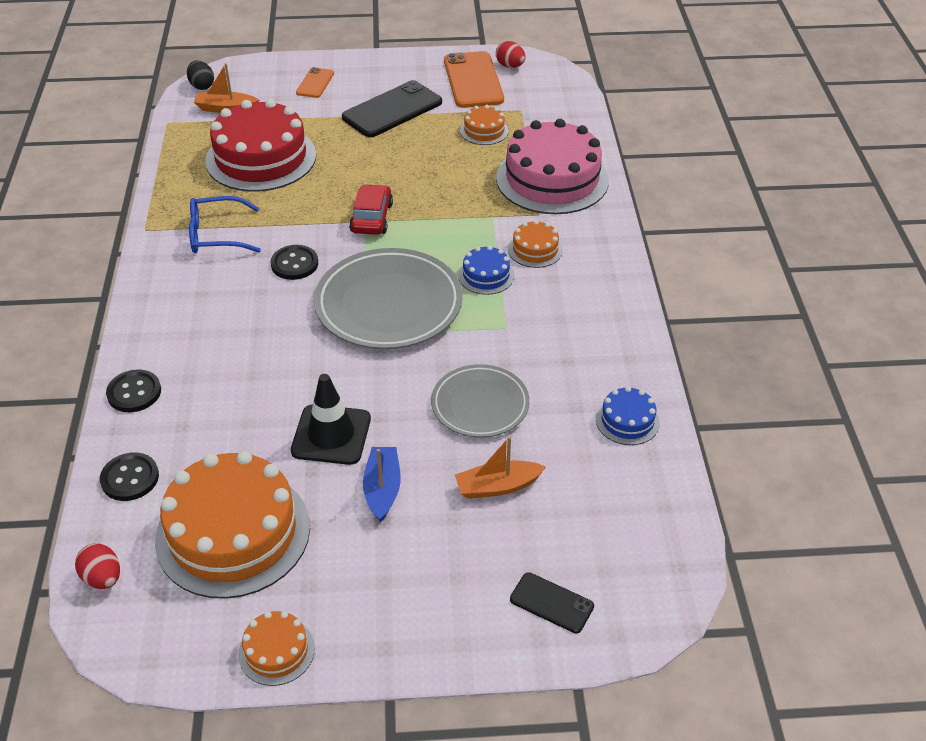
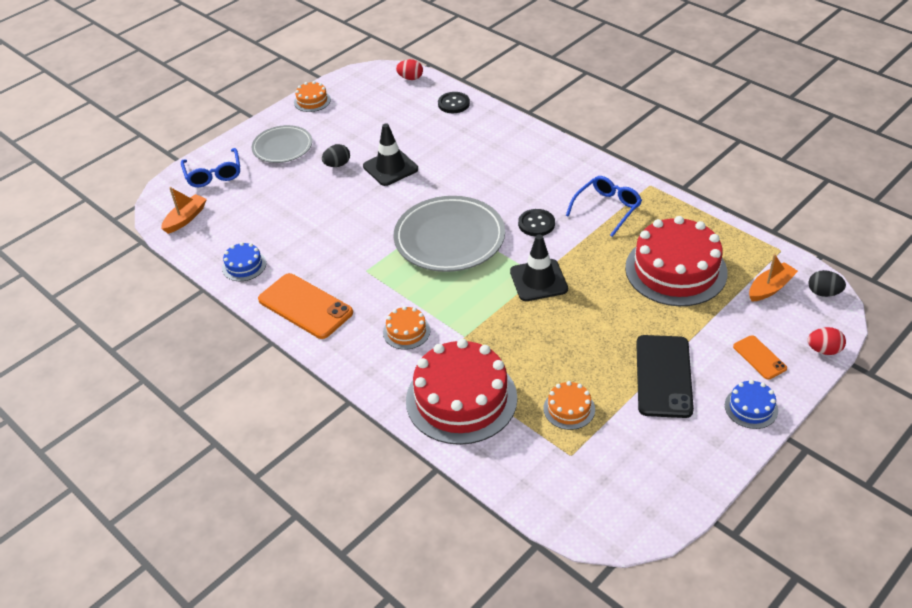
camera: 140 degrees right, 0 degrees up
(134, 392) = (508, 126): black button -> none
(233, 533) = (381, 116): orange cake -> none
(371, 218) = (538, 280): red car -> black traffic cone
(382, 489) = (337, 165): blue boat -> black egg
(473, 80) = (654, 460): orange phone -> orange phone (305, 306)
(480, 405) = (333, 224): grey plate -> grey plate (282, 147)
(486, 275) = (416, 292): blue cake -> blue cake (751, 408)
(497, 486) = (283, 197): orange boat -> orange boat (185, 218)
(510, 66) = (650, 506): red egg -> red egg (824, 350)
(551, 603) = (213, 174): black phone -> blue glasses
(552, 179) = (461, 399): pink cake -> red cake

